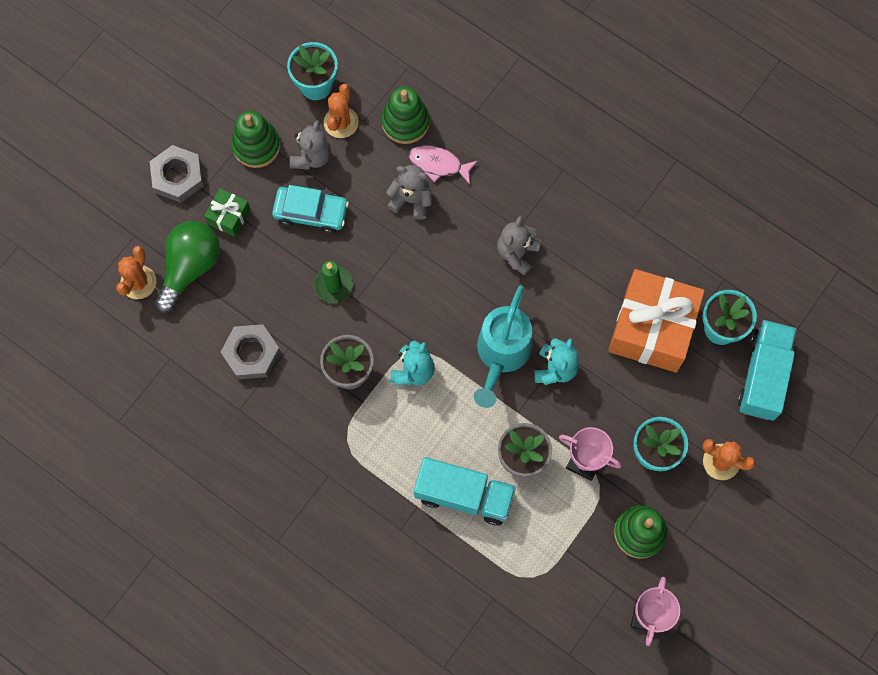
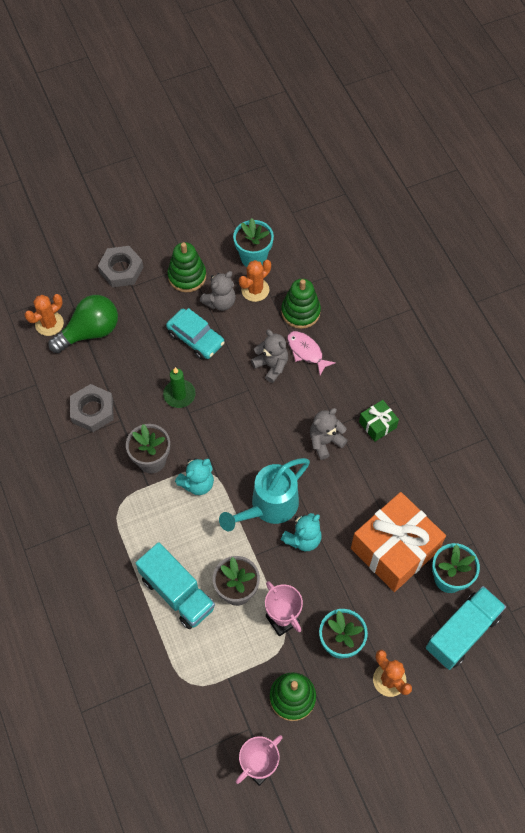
camera: 30 degrees right, 10 degrees down
(229, 216) = (138, 312): green gift -> green gift (377, 425)

